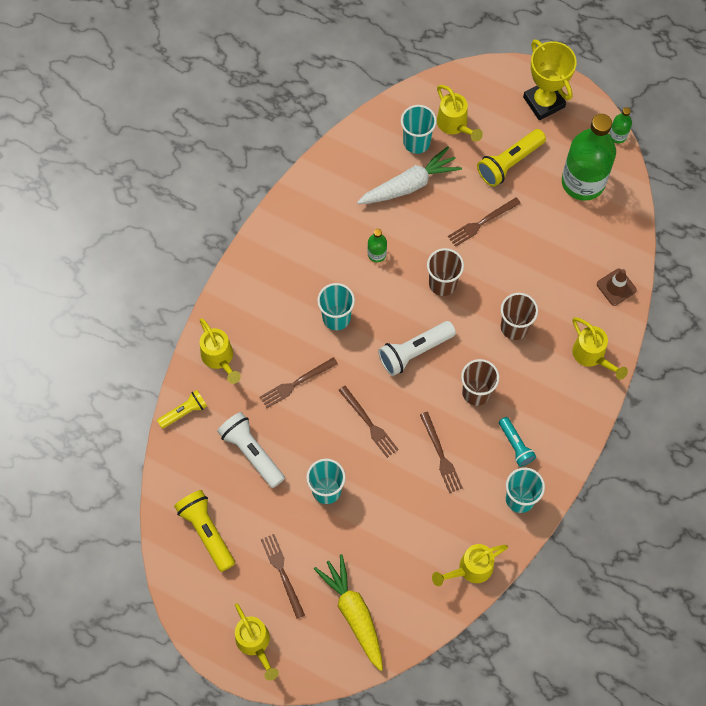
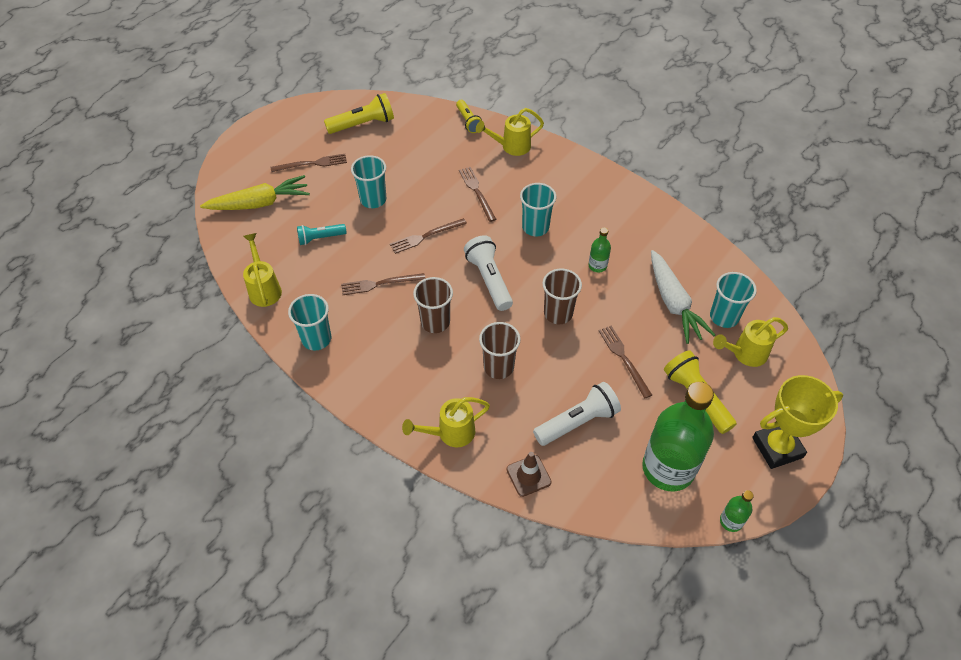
camera: 100 degrees right, 15 degrees down
(252, 452) = (421, 157): white flashlight -> white flashlight (578, 422)
(255, 643) = (262, 142): yellow watering can -> none
(515, 445) = (371, 345): turquoise flashlight -> turquoise flashlight (320, 238)

